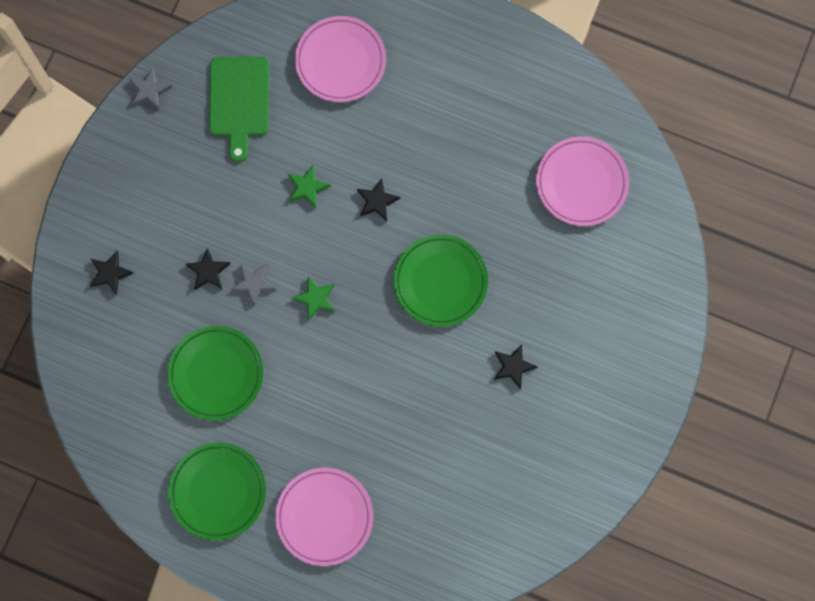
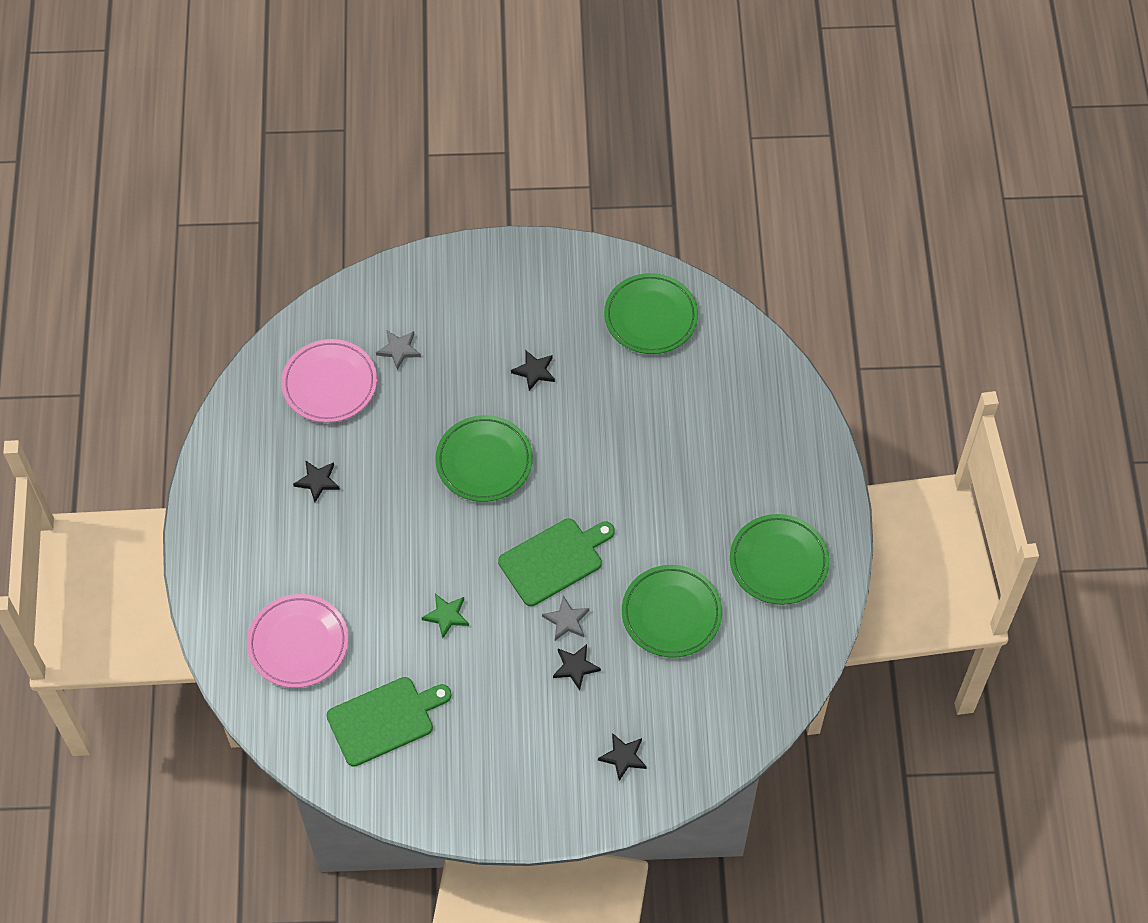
camera: 115 degrees left, 15 degrees down
(149, 90) = (412, 812): grey star -> grey star (399, 349)
(315, 298) = (554, 560): green star -> green cutting board
(324, 517) = (752, 465): pink plate -> none
(377, 201) = (430, 548): black star -> black star (317, 481)
(523, 501) = (650, 317): none -> green plate

